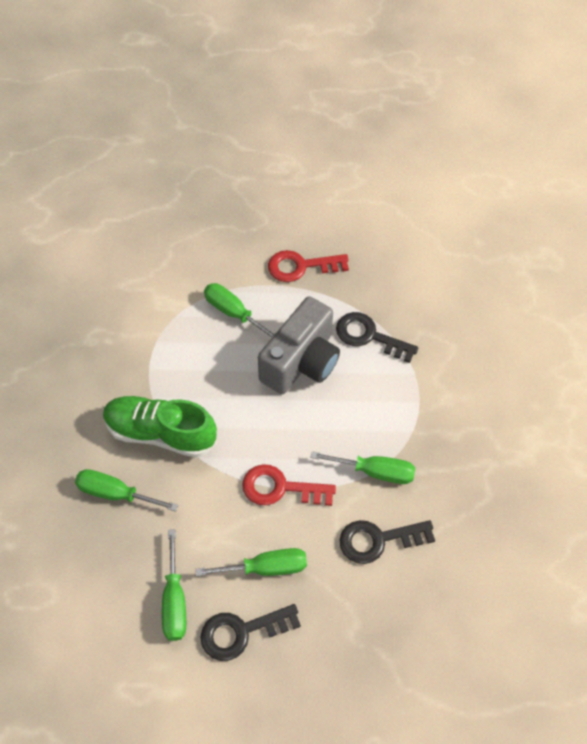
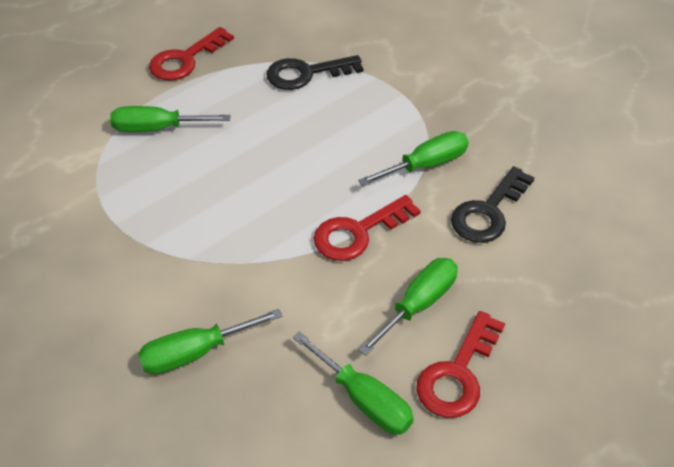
camera: 40 degrees left, 10 degrees down
(161, 433) = (188, 268): green shoe -> none
(242, 632) = (458, 373): black key -> red key
(301, 362) = (266, 127): grey camera -> none

